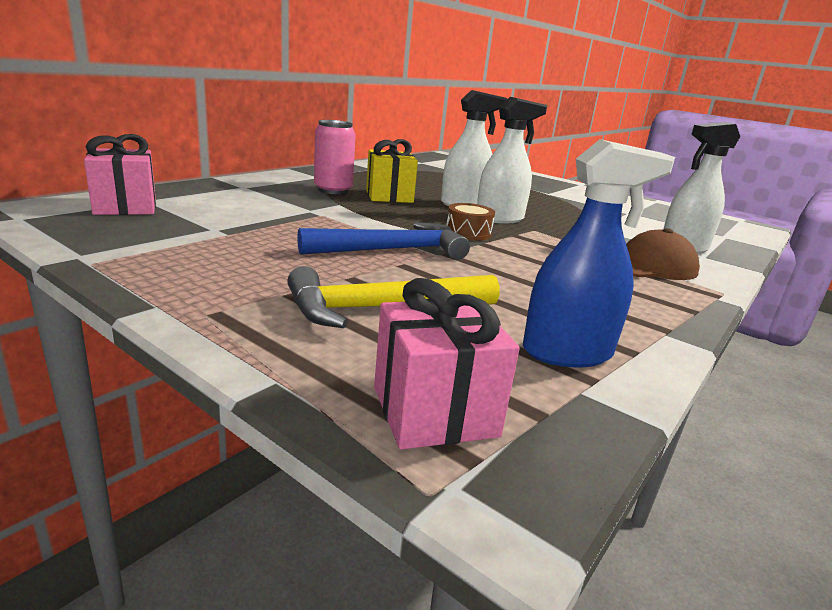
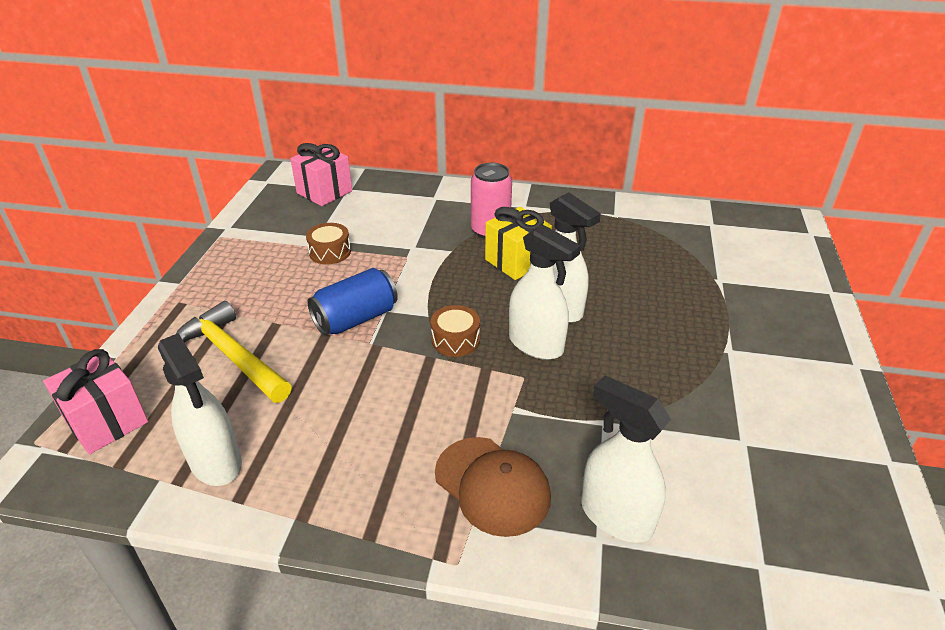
camera: 65 degrees right, 15 degrees up
(255, 232) = (330, 252): none -> brown drum
(392, 250) = (356, 319): blue hammer -> blue can
(567, 353) = (216, 462): blue spray bottle -> white spray bottle

